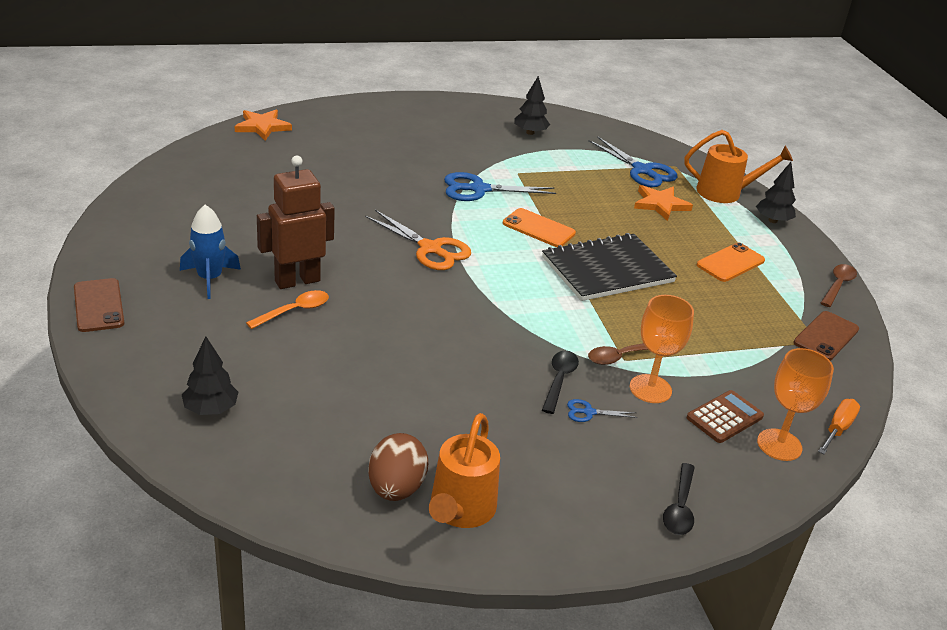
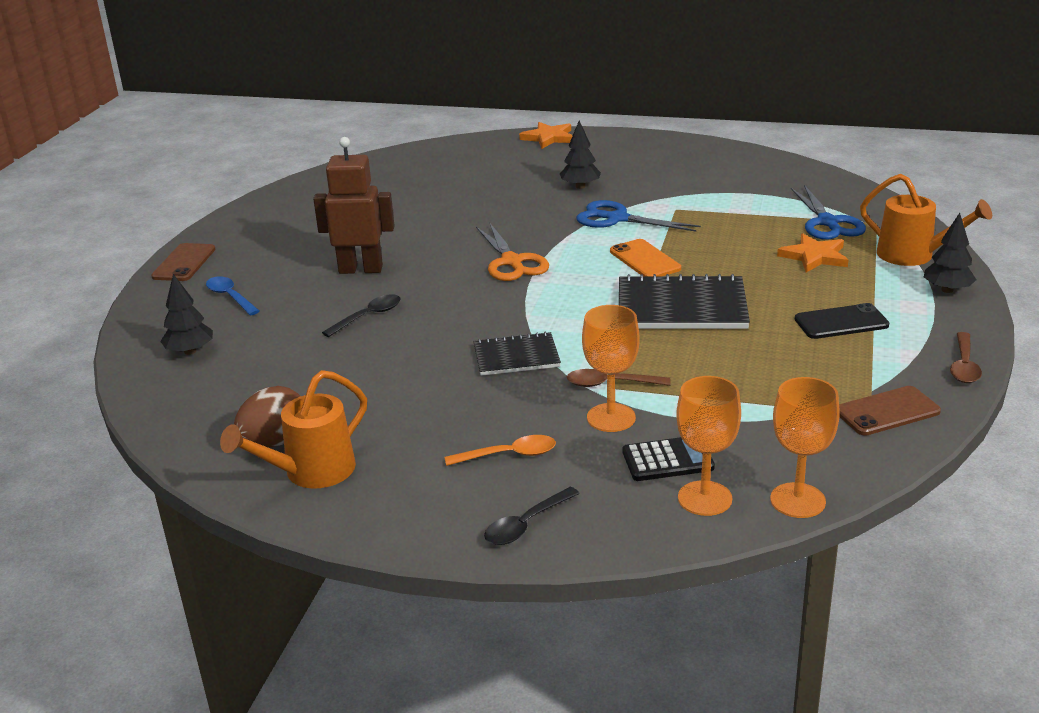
camera: 35 degrees right, 5 degrees down
(191, 337) = (230, 297): none -> blue spoon
(210, 279) = (289, 257): blue rocket -> none
(262, 127) = (458, 146): orange star -> orange star (548, 138)
(294, 311) = (334, 292): orange spoon -> orange spoon (509, 455)
(523, 346) = (516, 356): none -> black notebook
(530, 132) = (730, 175): black tree -> black tree (580, 186)
(559, 380) = (521, 391): black spoon -> black spoon (368, 316)
(588, 412) = (521, 424): blue scissors -> none
(724, 417) = (667, 460): brown calculator -> black calculator
(730, 263) = (841, 322): orange phone -> black phone
(838, 285) = (964, 365): brown spoon -> brown spoon turned 135 degrees clockwise
(838, 428) = (797, 500): orange screwdriver -> orange goblet

